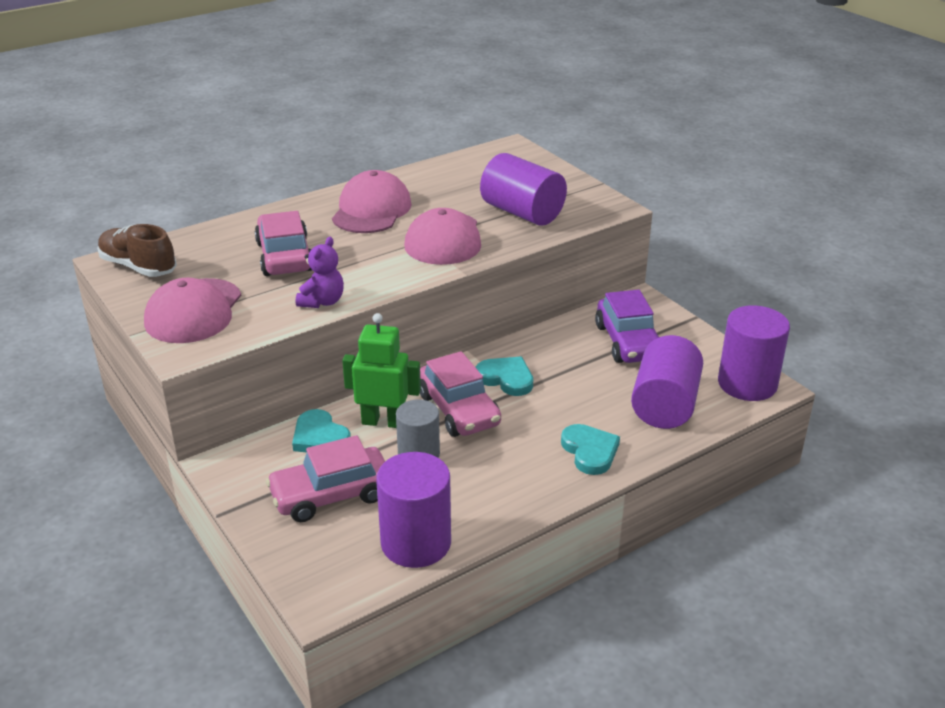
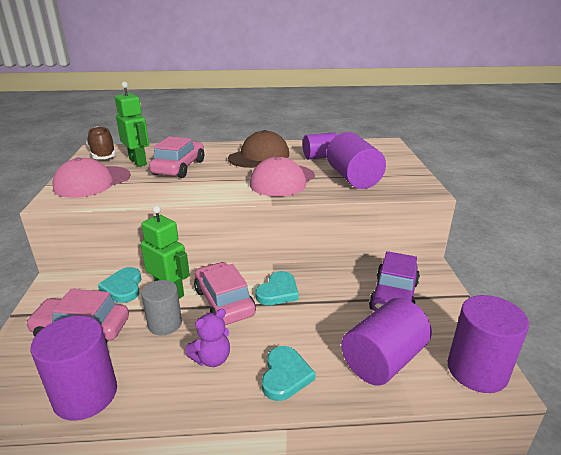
camera: 30 degrees right, 5 degrees down
(212, 264) = (138, 162): none -> green robot
(322, 302) = (163, 196): purple teddy bear -> purple teddy bear (212, 359)
(371, 210) = (259, 156): pink cap -> brown cap
(451, 191) = (320, 157): none -> purple cylinder
(459, 410) = (224, 302): pink car -> pink car turned 150 degrees clockwise
(506, 378) = (278, 291): turquoise heart -> turquoise heart turned 60 degrees clockwise

